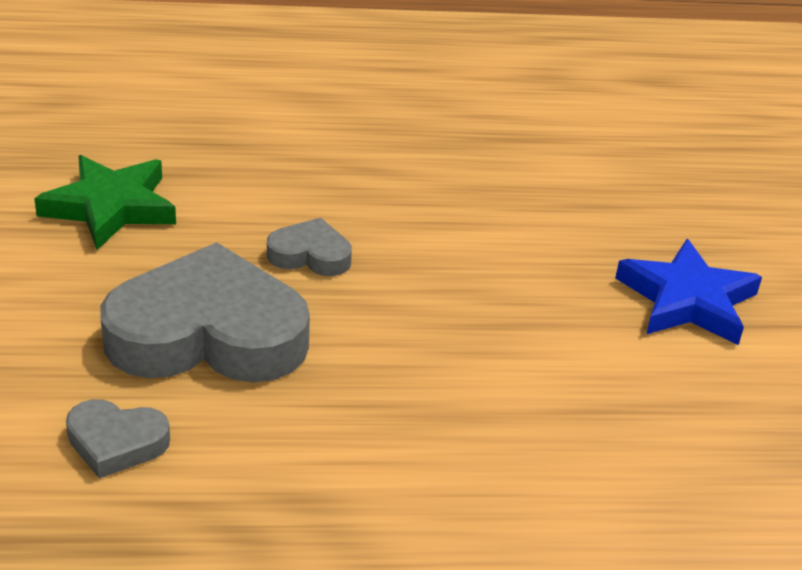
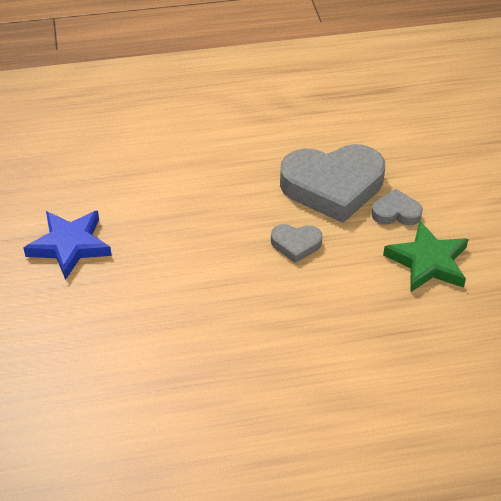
camera: 175 degrees right, 10 degrees up
(116, 443) = (349, 130): grey heart -> grey heart (396, 212)

